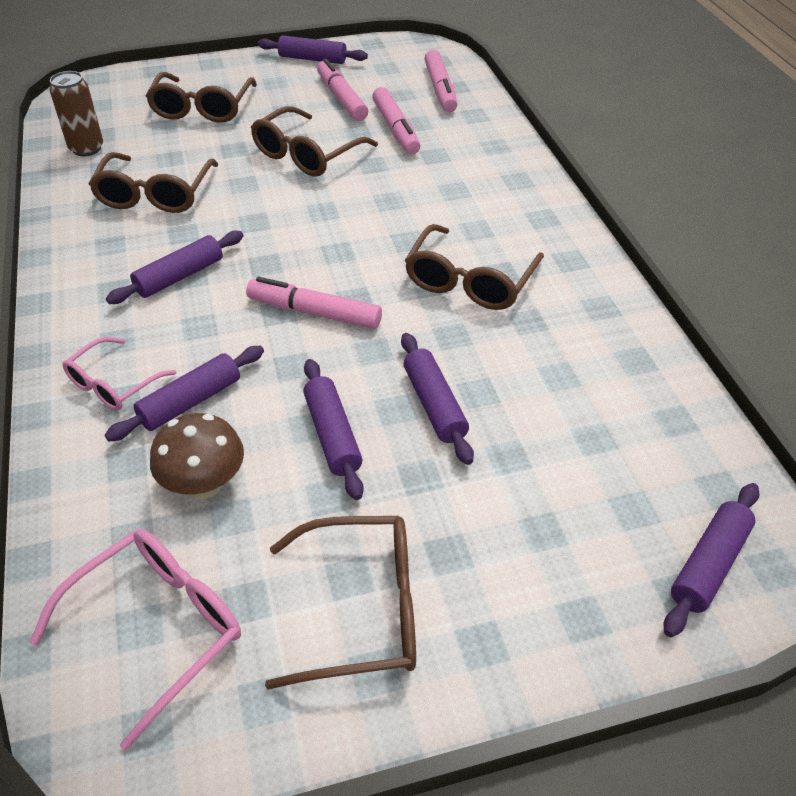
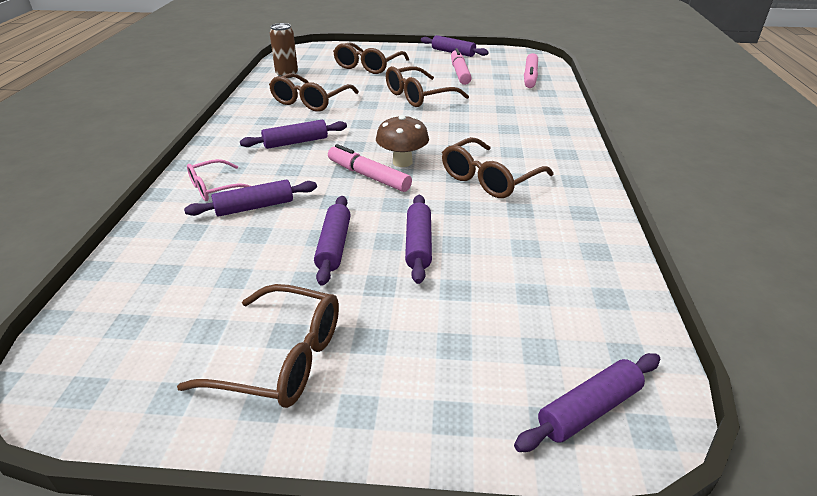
camera: 20 degrees right, 10 degrees down
(157, 629) = (137, 330): pink glasses -> none
(204, 484) = (229, 254): brown mushroom -> brown mushroom (402, 162)
(395, 129) = (486, 92): pink marker -> none

